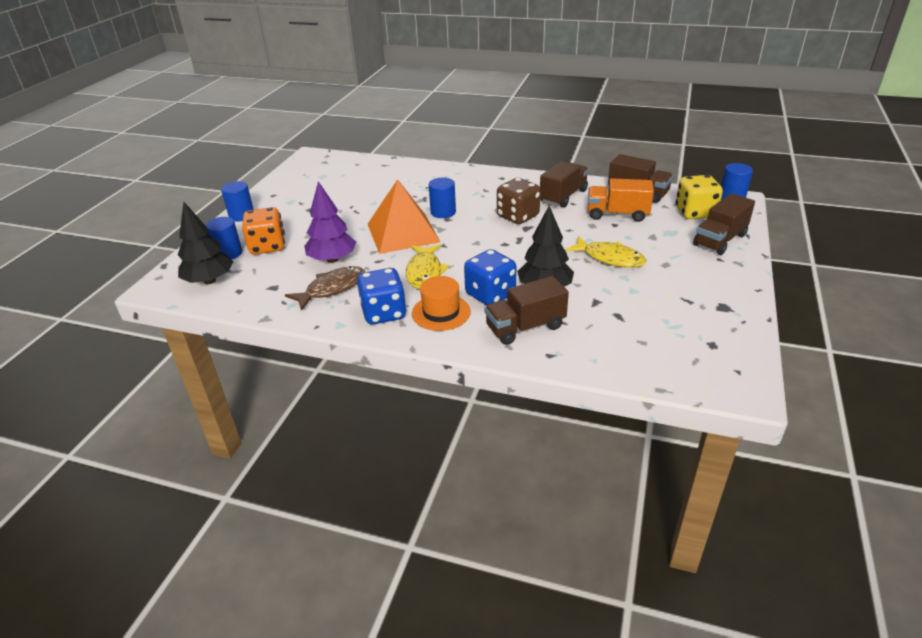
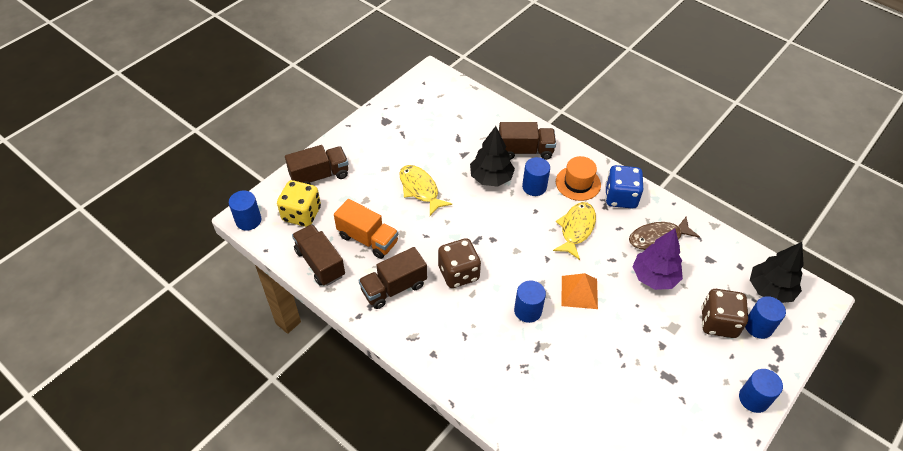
camera: 160 degrees left, 15 degrees up
(267, 246) = (718, 323): orange dice -> brown dice
(402, 233) = (579, 292): orange pyramid -> orange pyramid, size x0.57
(490, 294) = (534, 187): blue dice -> blue cylinder

